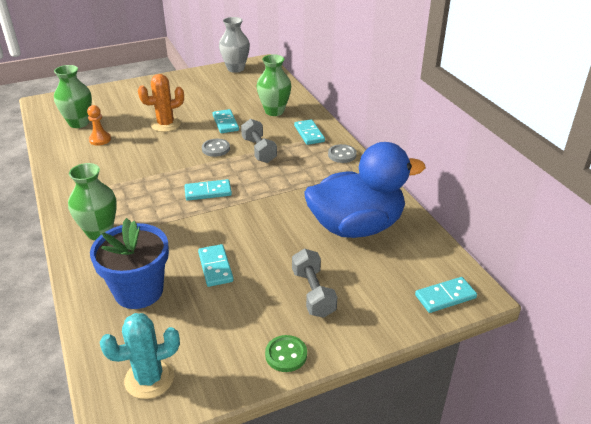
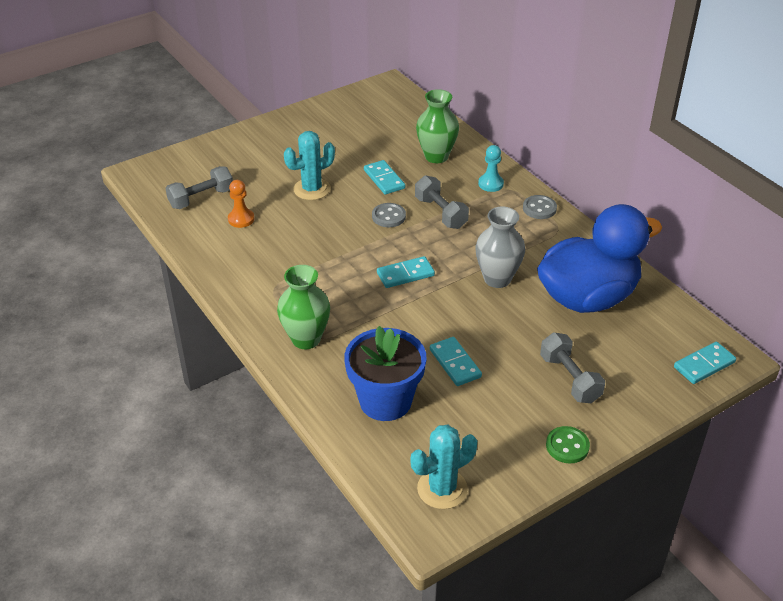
camera: 10 degrees left, 5 degrees up
(79, 123) = (201, 198): green vase -> grey dumbbell
(166, 124) = (312, 189): orange cactus -> turquoise cactus
(235, 69) = (361, 97): grey vase -> grey vase (497, 279)
(309, 134) = (490, 184): turquoise domino -> turquoise pawn

